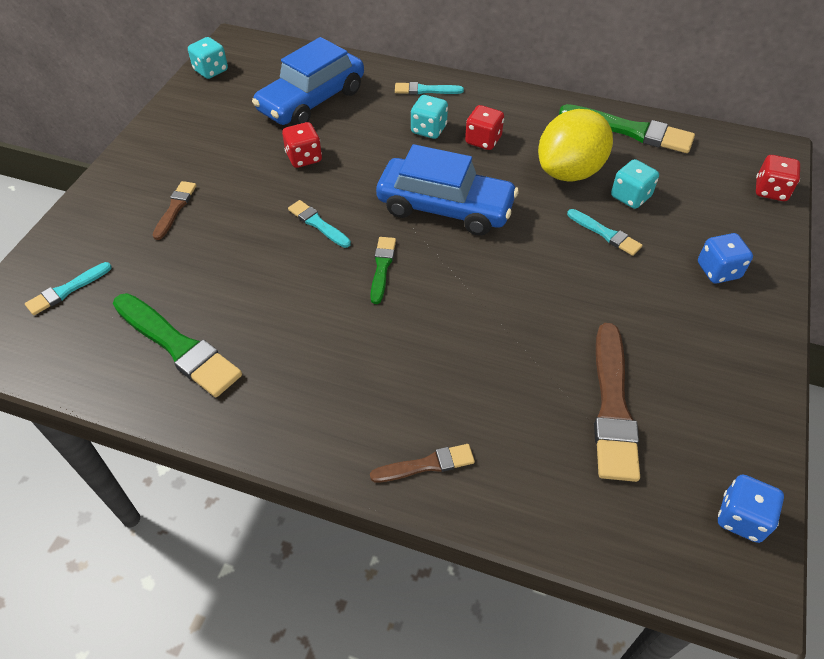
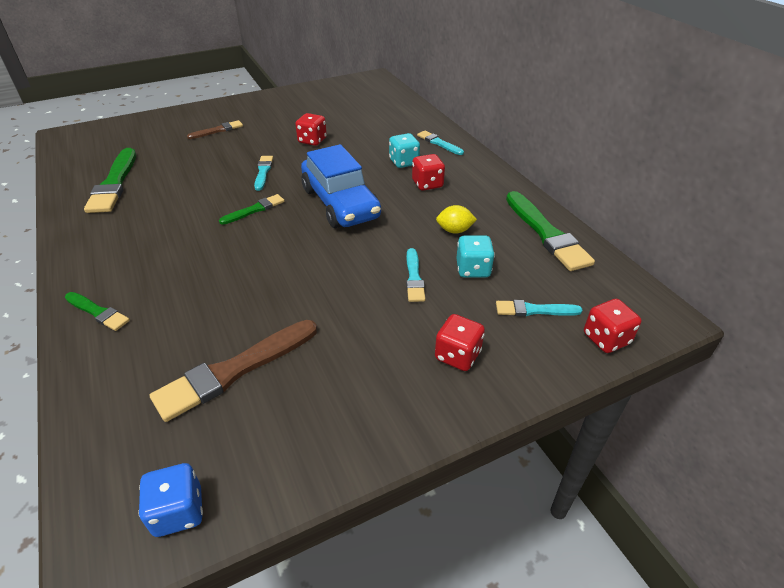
camera: 45 degrees right, 10 degrees down
(67, 290) = (122, 137): turquoise brush -> turquoise brush (534, 310)
(211, 71) = (339, 84): turquoise dice -> none
(312, 101) = (364, 118): blue car -> none
(426, 465) = (98, 312): brown brush -> green brush
(569, 171) = (454, 230): yellow lemon -> yellow lemon, size x0.45
(718, 271) = (457, 355): blue dice -> red dice

